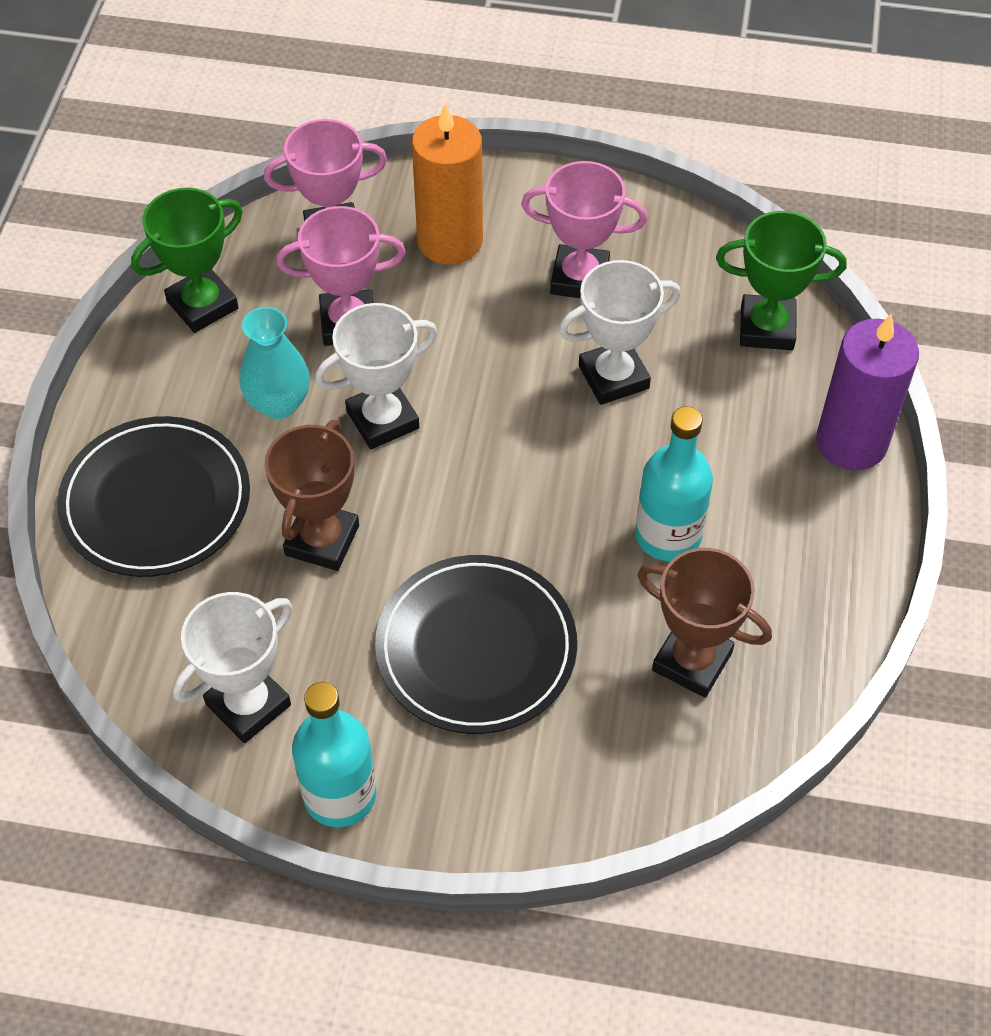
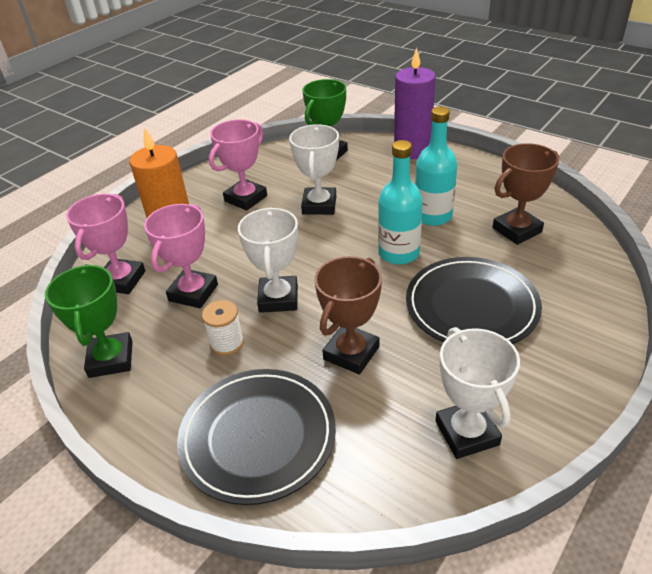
camera: 60 degrees left, 15 degrees down
(279, 403) = (227, 343): turquoise vase -> white spool
(322, 540) = (351, 353): brown trophy -> brown trophy turned 75 degrees clockwise
(340, 795) = (560, 403): turquoise bottle -> turquoise bottle (399, 253)

